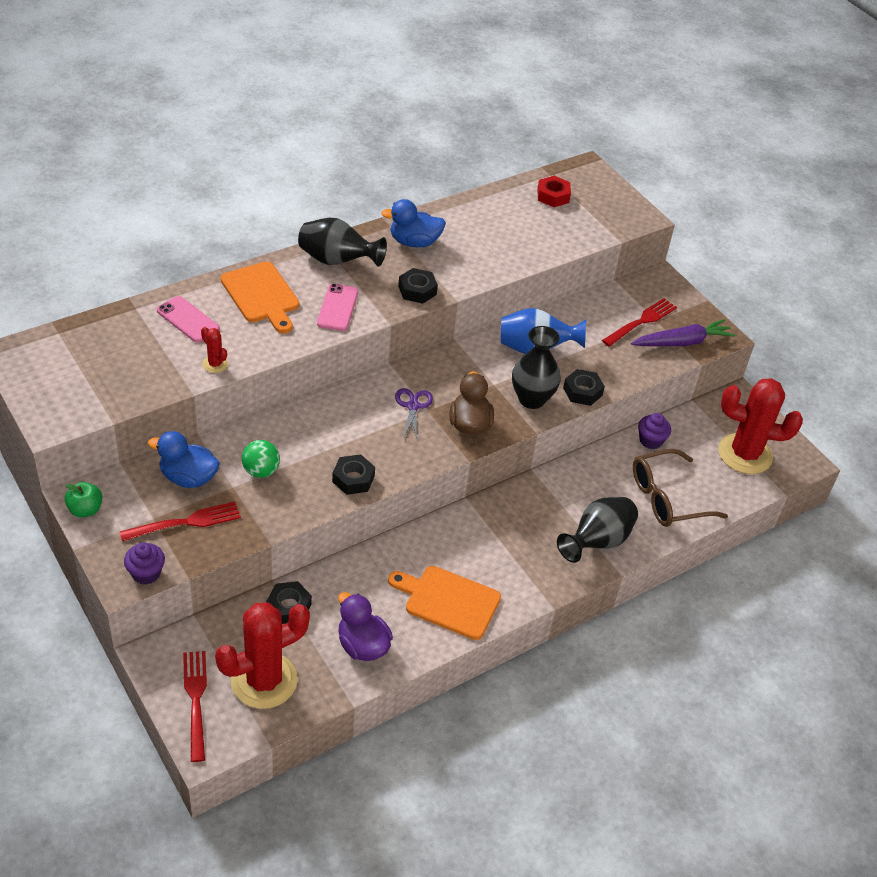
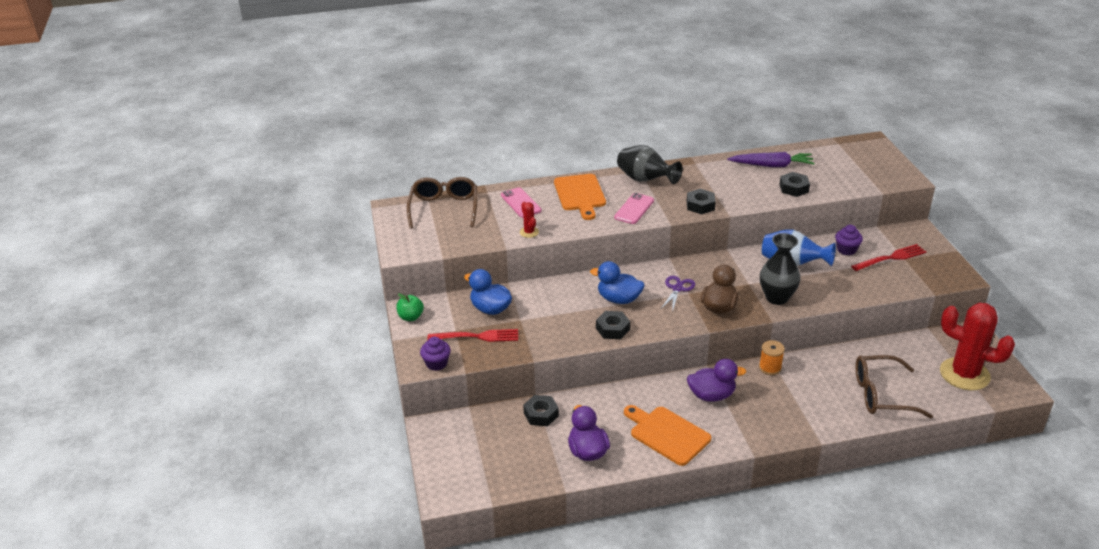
camera: 25 degrees right, 10 degrees down
(86, 344) = (444, 208): none -> brown glasses
(196, 700) = (449, 462): red fork -> none
(261, 471) = (545, 313): green ball -> none
(264, 680) = (503, 460): red cactus -> none
(414, 242) = (710, 175): blue duck -> blue duck (618, 299)
(483, 537) = (711, 395): none -> purple duck
(537, 486) = (770, 368): none -> orange spool
(553, 196) = (835, 157): red nut -> none
(582, 391) = (822, 299): black nut -> black nut (794, 188)
(597, 542) = (808, 415): black vase -> none
(650, 440) = (880, 351): purple cupcake -> purple cupcake (846, 250)
(682, 342) = (923, 277): purple carrot -> purple carrot (772, 165)

